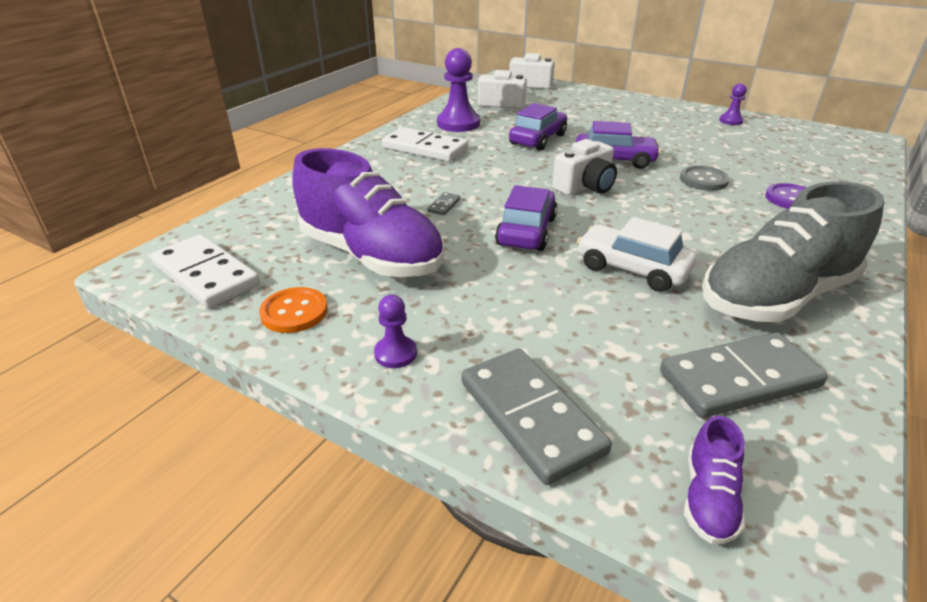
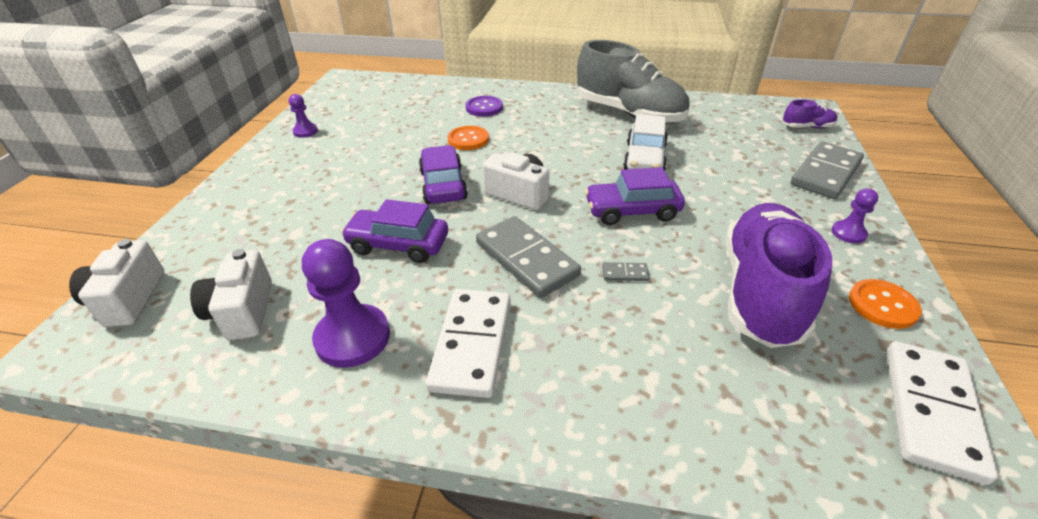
camera: 110 degrees left, 5 degrees up
(703, 180) = (468, 139): grey button -> orange button
(739, 379) = (719, 122): grey domino -> grey domino (526, 259)

